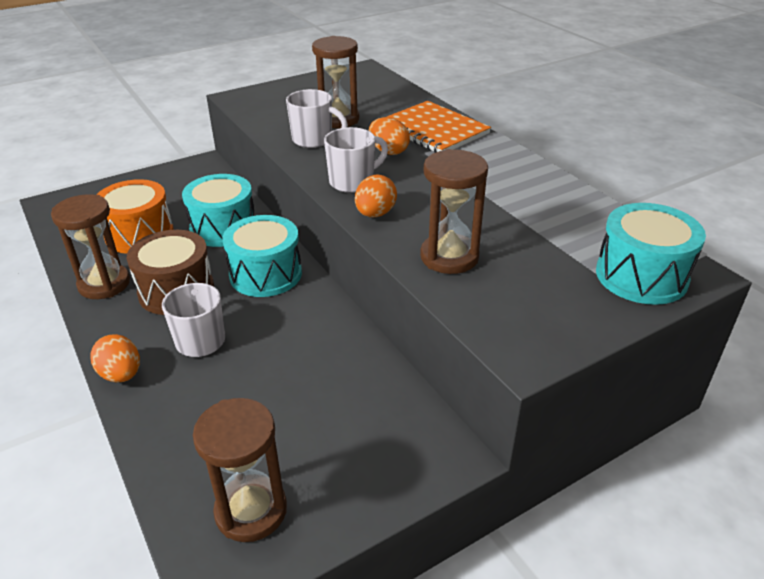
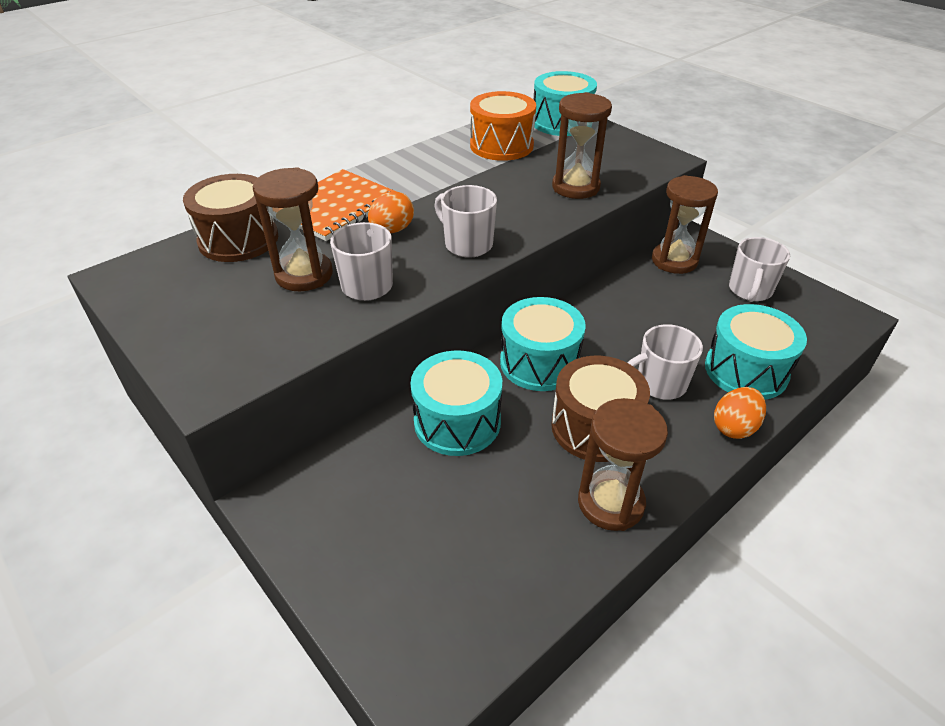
camera: 100 degrees left, 5 degrees up
(139, 234) = (492, 509): orange drum -> orange drum (501, 145)
(183, 411) = (746, 370): none -> turquoise drum
(251, 510) = (800, 312): brown hourglass -> brown hourglass (674, 261)
(314, 472) = (749, 291): none -> white mug
(375, 214) = (524, 225): orange egg -> none
(395, 98) = (238, 239): none -> brown drum

